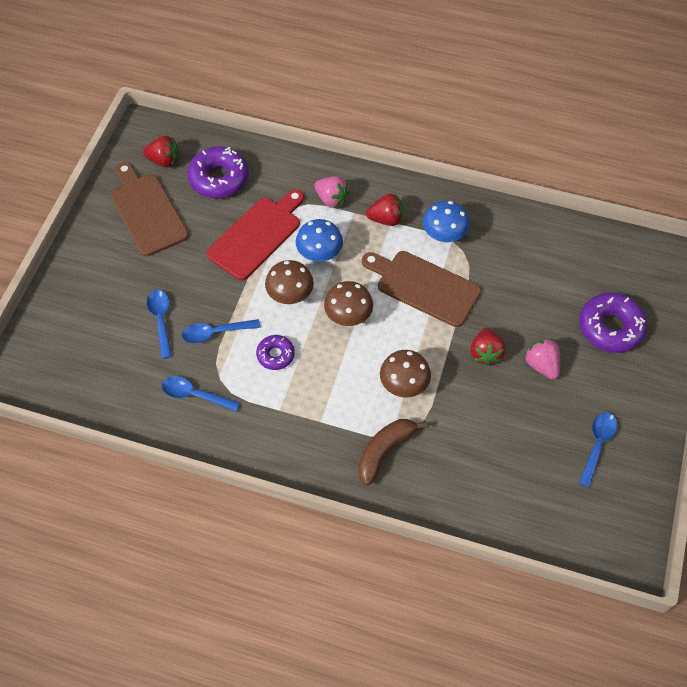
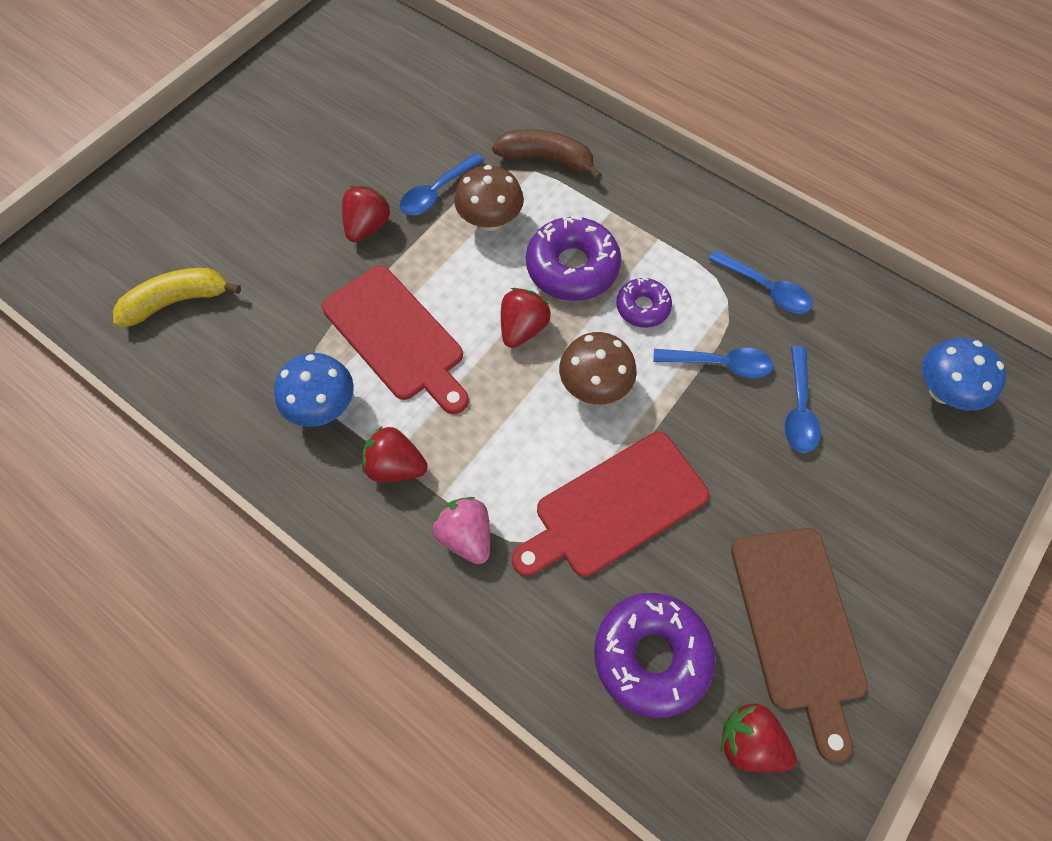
camera: 160 degrees left, 5 degrees up
(319, 254) = (526, 438): blue mushroom -> blue mushroom (942, 391)
(348, 316) = (523, 328): brown mushroom -> red strawberry
(385, 451) = (547, 159): brown banana -> brown banana turned 135 degrees counterclockwise
(424, 287) = (396, 337): brown cutting board -> red cutting board
(541, 365) = (309, 193): pink strawberry -> none
(571, 266) = (178, 301): none -> yellow banana
(597, 445) = (307, 99): blue spoon -> blue spoon (437, 192)
(610, 327) = (193, 209): purple donut -> purple donut (572, 267)

